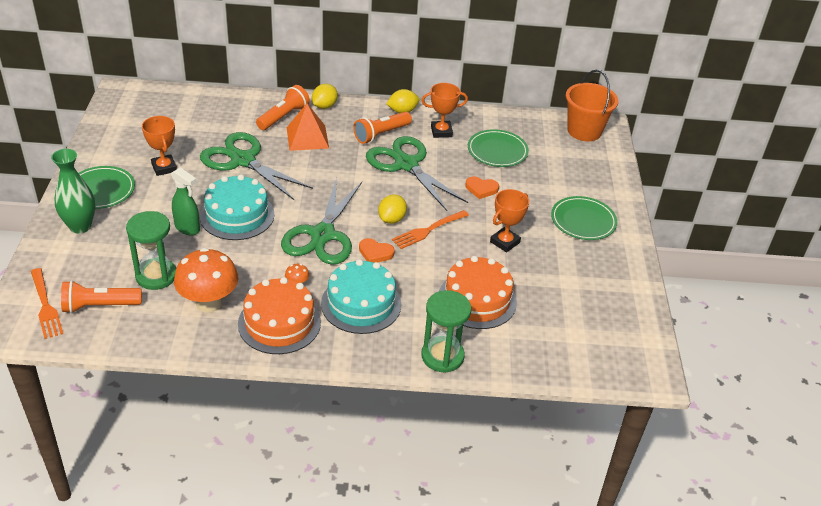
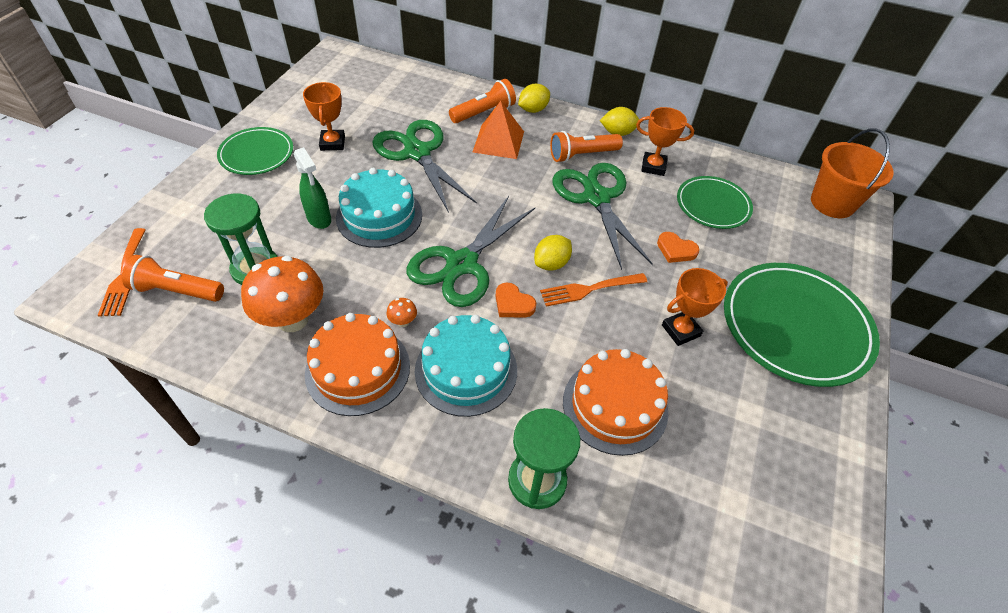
camera: 20 degrees right, 10 degrees up
(80, 226) = (213, 190): green vase -> none
(583, 221) = (795, 326): green plate -> green plate, size x1.71

